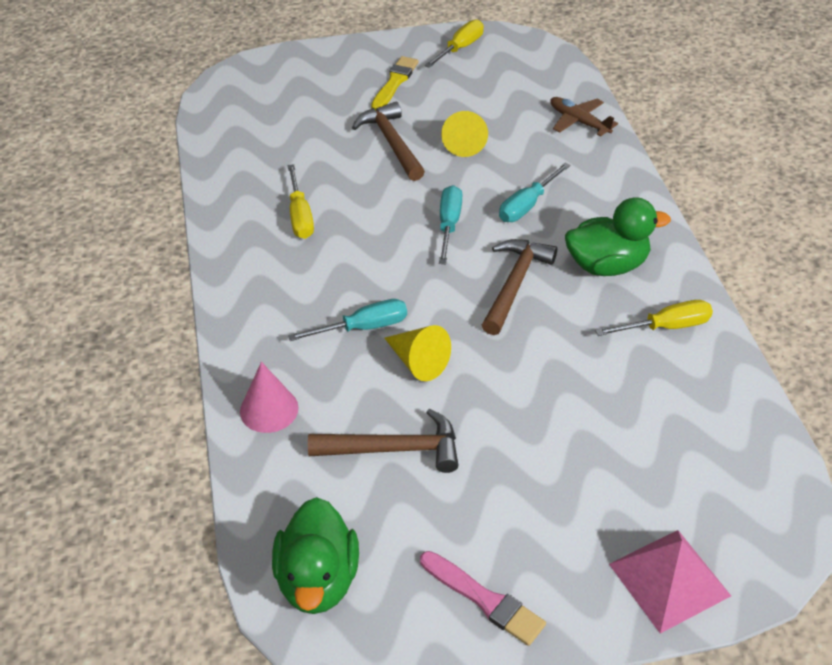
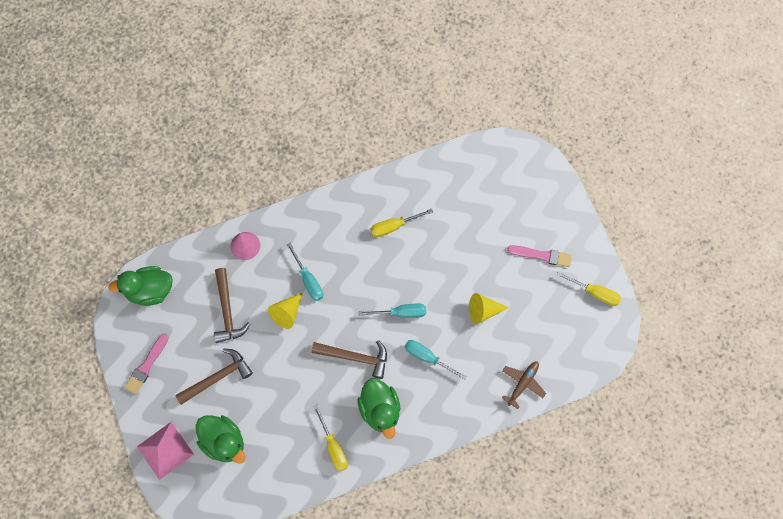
camera: 80 degrees right, 25 degrees up
(391, 143) = (474, 265): brown hammer -> brown hammer (217, 377)
(394, 82) = (542, 255): yellow brush -> pink brush
(654, 478) = (224, 442): none -> green duck

